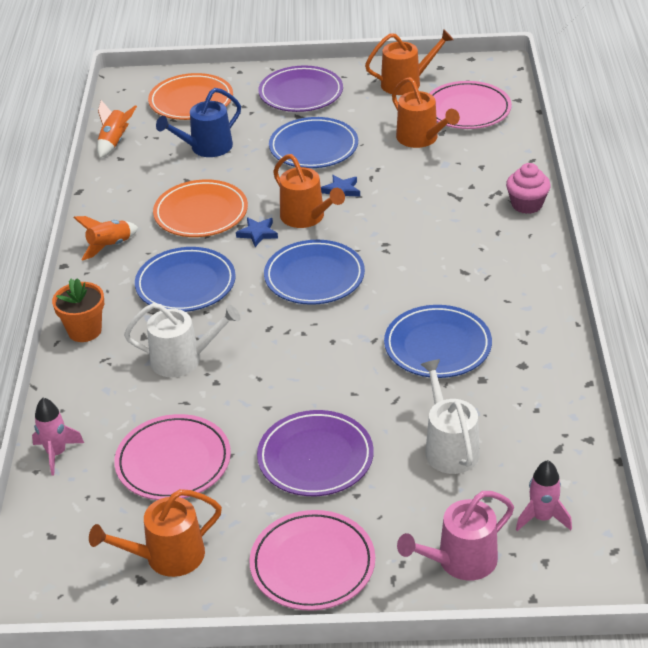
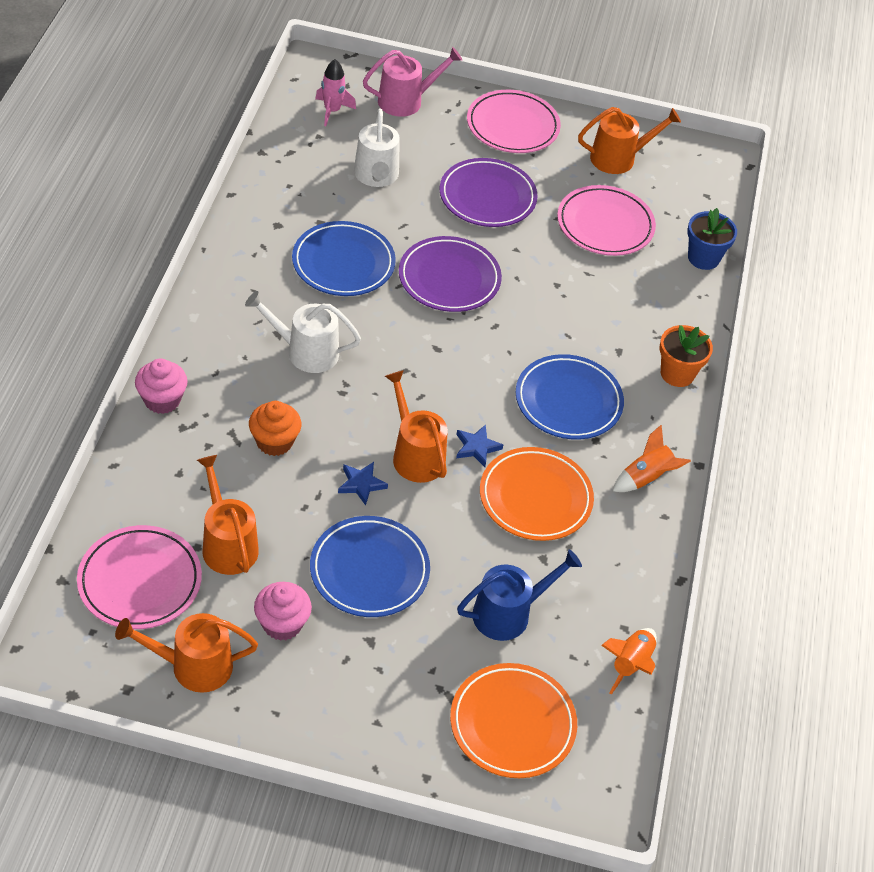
camera: 175 degrees left, 10 degrees up
(56, 453) = (703, 258): pink rocket -> blue flower pot
(182, 359) = (584, 315): white watering can -> white watering can (306, 352)
(301, 93) = (351, 691): purple plate -> purple plate (449, 278)
(314, 277) = (432, 372): blue plate -> none
(360, 111) = (282, 623): none -> pink cupcake
(422, 200) = (274, 441): none -> orange cupcake

